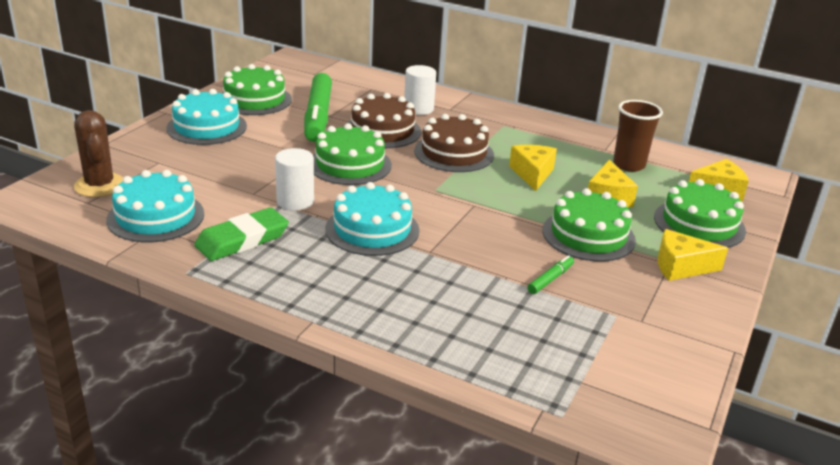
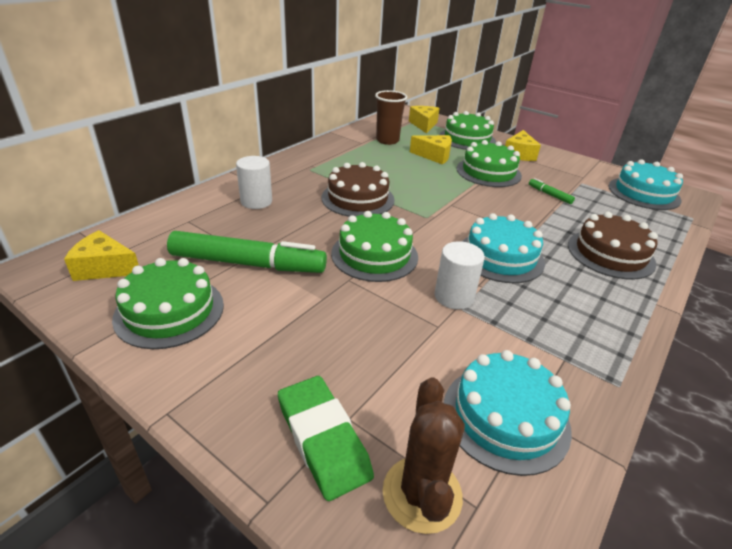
camera: 80 degrees left, 5 degrees up
(100, 185) = (422, 494): brown cactus -> brown cactus turned 75 degrees counterclockwise
(207, 127) = (243, 362): turquoise cake -> turquoise cake (643, 193)
(242, 240) = (540, 339): green eraser -> green eraser (323, 439)
(382, 131) = (301, 227): brown cake -> brown cake (610, 254)
(532, 174) = (399, 174): yellow cheese -> yellow cheese (105, 268)

